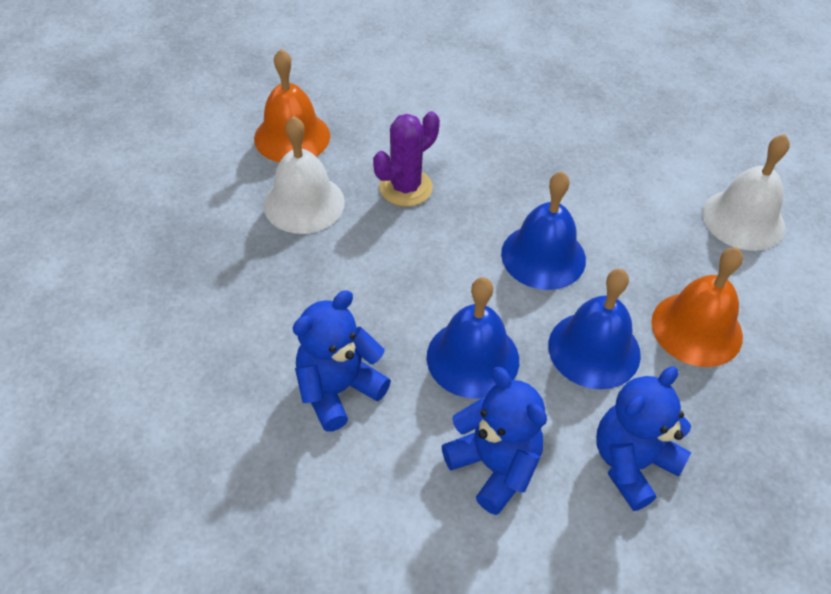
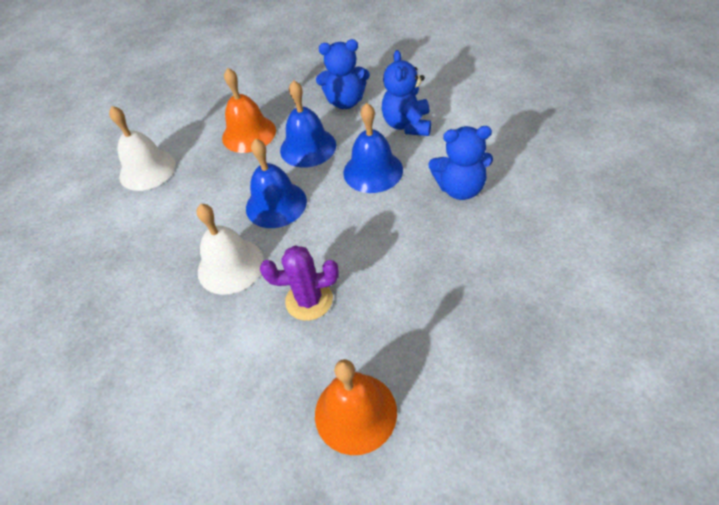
camera: 135 degrees left, 0 degrees up
(304, 203) = (394, 329): white bell -> white bell (230, 266)

